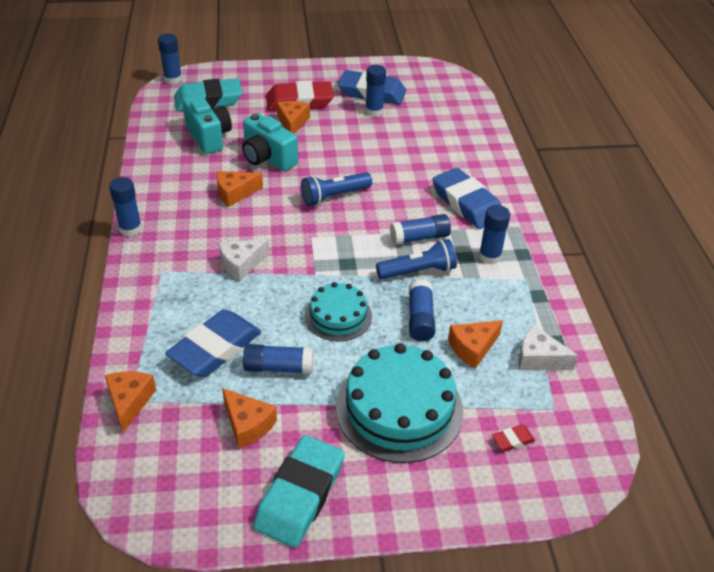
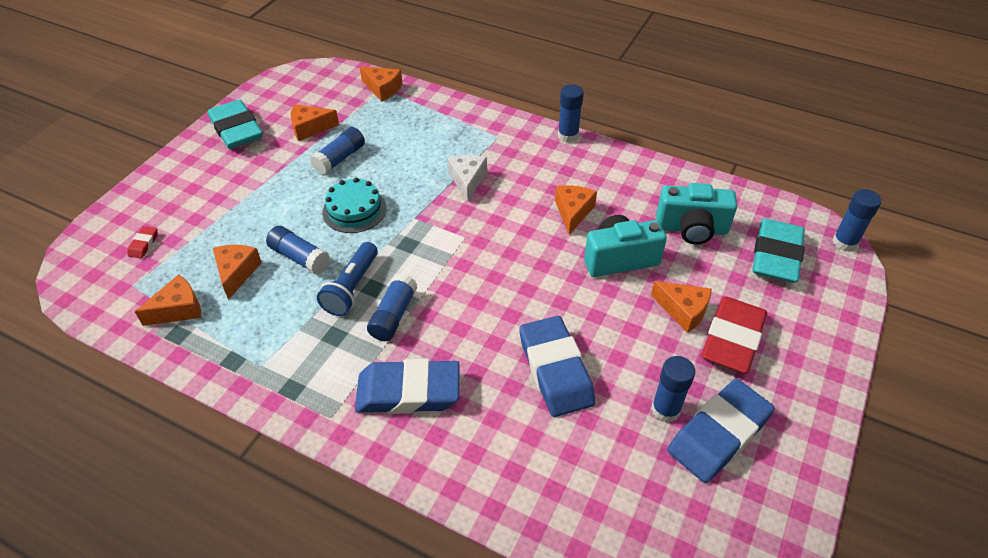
camera: 125 degrees right, 5 degrees up
(215, 348) = (389, 136): blue eraser -> blue eraser (555, 370)
(334, 196) = (513, 281): blue flashlight -> none
(399, 408) = (238, 200): turquoise cake -> none
(489, 256) = (316, 356): blue glue stick -> none
(539, 358) = (178, 309): white cheese -> orange cheese

